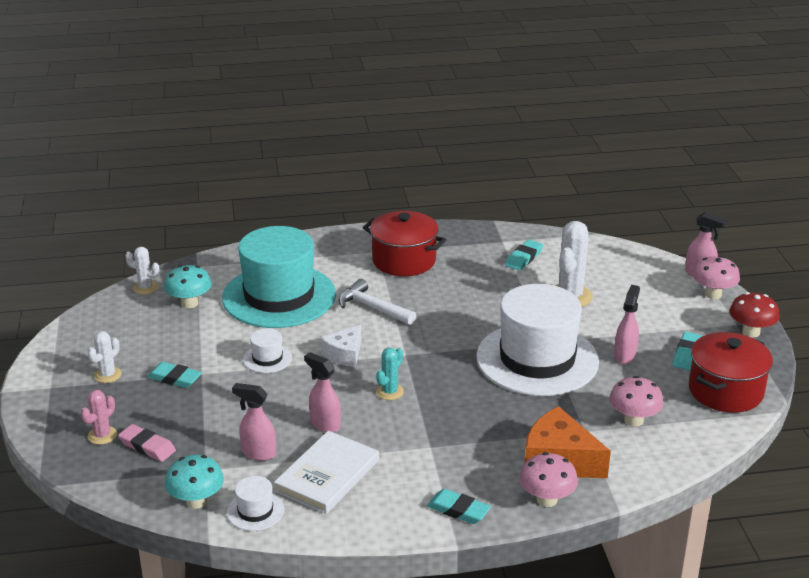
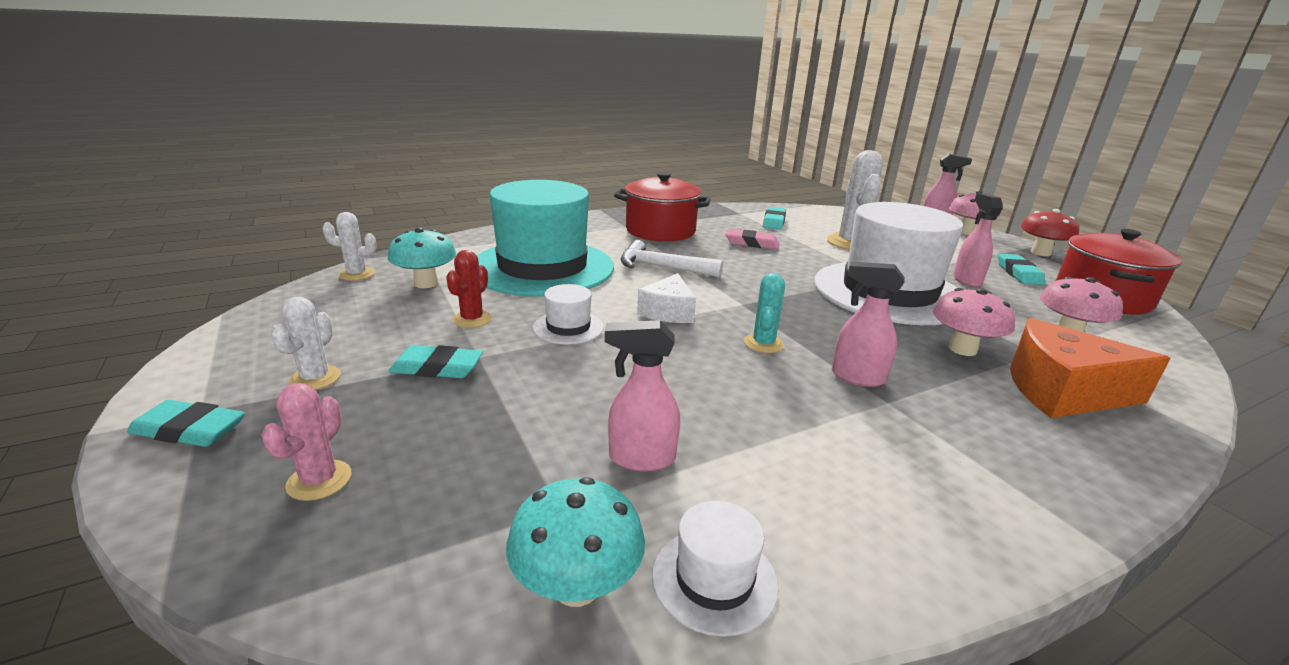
camera: 20 degrees left, 5 degrees down
(147, 446) = (422, 485): pink eraser -> pink eraser (751, 243)
(208, 342) = (472, 319): none -> red cactus
(325, 424) = (713, 396): pink spray bottle -> pink spray bottle (857, 377)
(327, 476) = (786, 475): white book -> none
(458, 510) = (1043, 491): turquoise eraser -> turquoise eraser (189, 430)
(547, 499) = (1128, 447): pink mushroom -> pink mushroom (962, 349)

